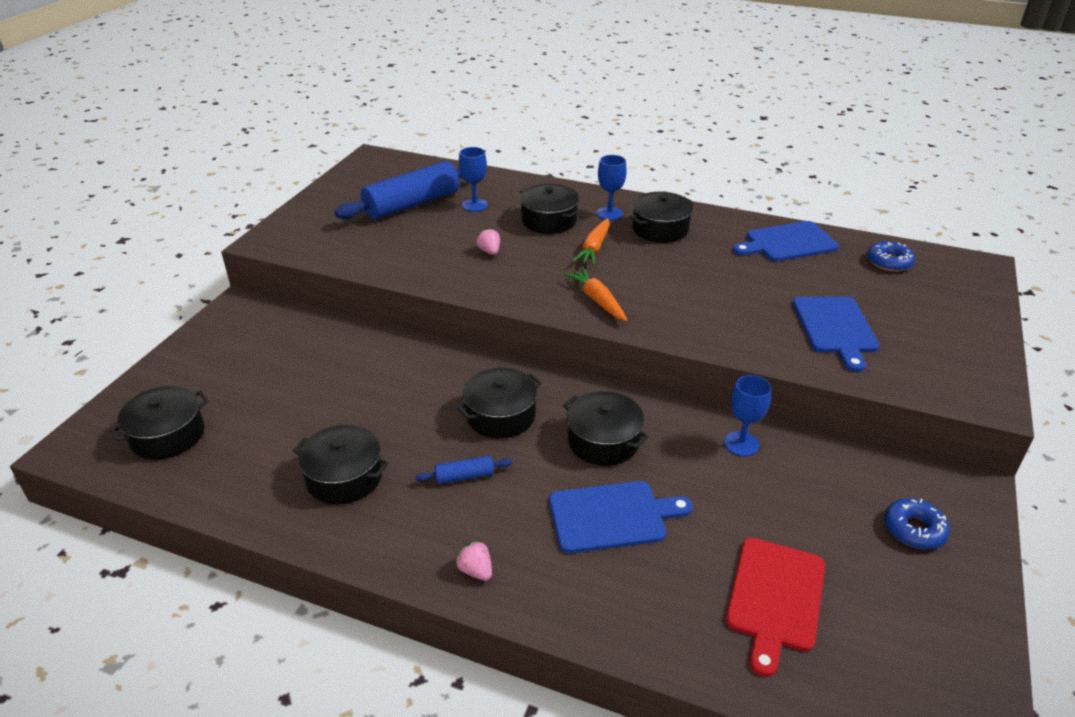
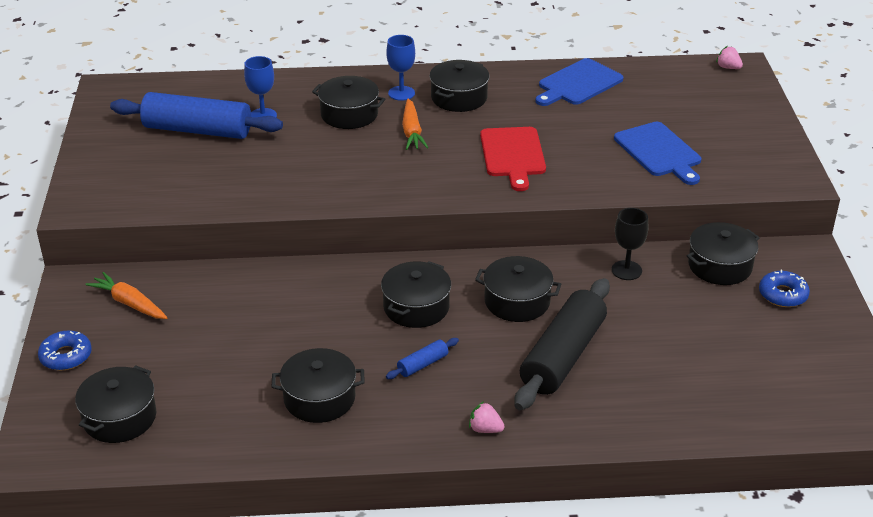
camera: 25 degrees left, 0 degrees up
(412, 204) = (197, 130): blue rolling pin -> blue rolling pin turned 75 degrees clockwise
(489, 251) = (316, 160): pink strawberry -> pink strawberry (728, 67)
(597, 300) = (450, 180): orange carrot -> orange carrot (129, 303)
(612, 516) = (563, 356): blue cutting board -> black rolling pin
(741, 444) = (626, 270): blue goblet -> black goblet
(775, 598) = (714, 373): red cutting board -> red cutting board (512, 155)
(852, 471) = (719, 266): none -> black pot
(889, 262) = (670, 81): blue donut -> blue donut (66, 356)

